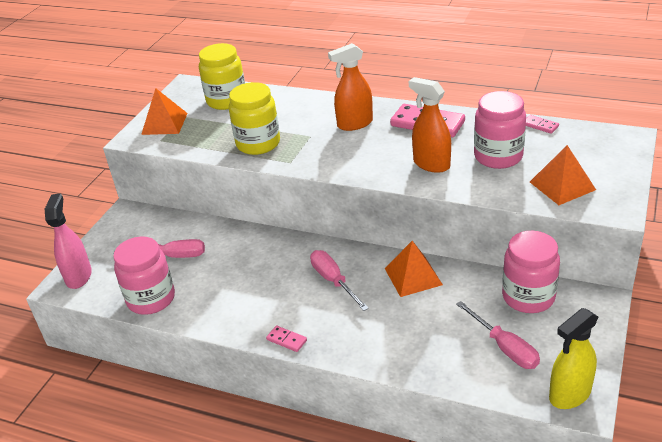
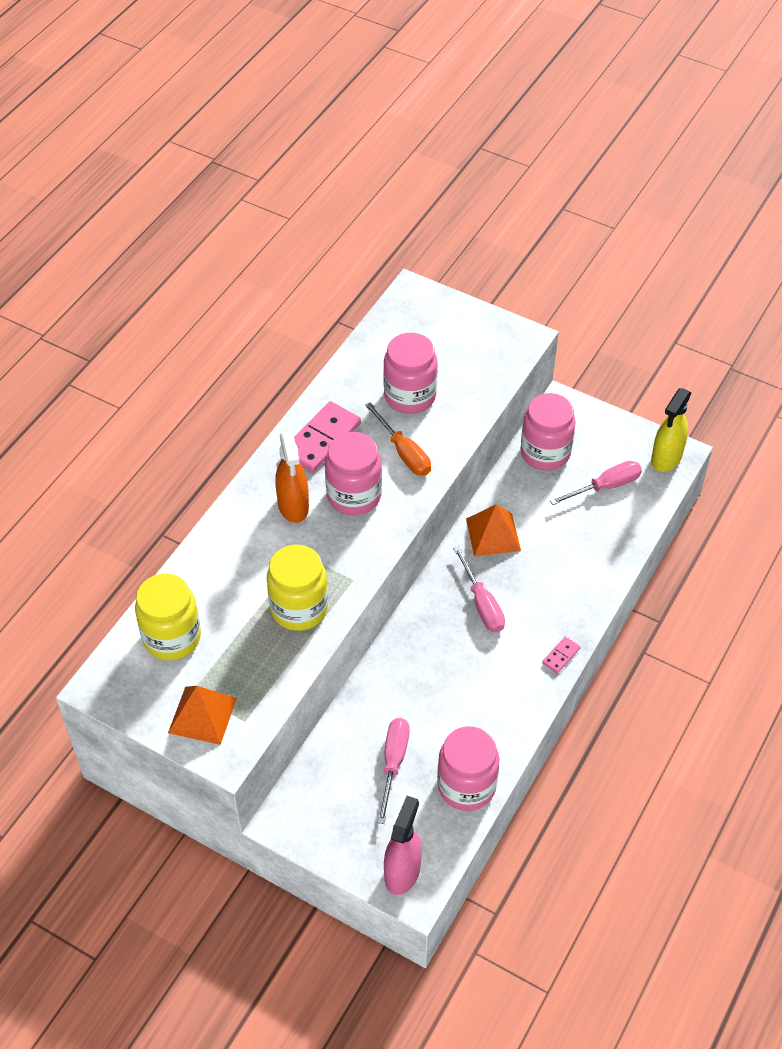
camera: 85 degrees left, 15 degrees up
(79, 276) = (402, 872): pink spray bottle -> pink spray bottle turned 105 degrees clockwise
(333, 281) = (482, 604): pink screwdriver -> pink screwdriver turned 90 degrees counterclockwise
(374, 148) = (354, 496): none -> pink jar
(431, 164) = (404, 452): orange spray bottle -> orange screwdriver
(540, 125) = (365, 349): pink domino -> none
(562, 186) = (476, 362): orange pyramid -> none
(569, 394) = (666, 458): yellow spray bottle -> yellow spray bottle turned 60 degrees clockwise

